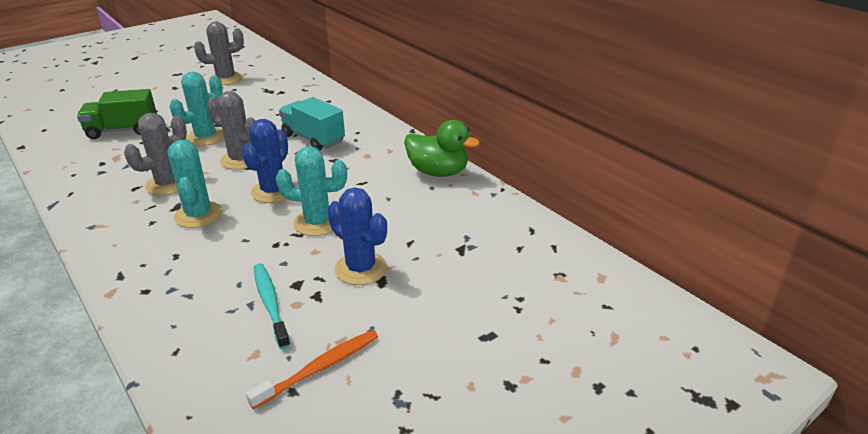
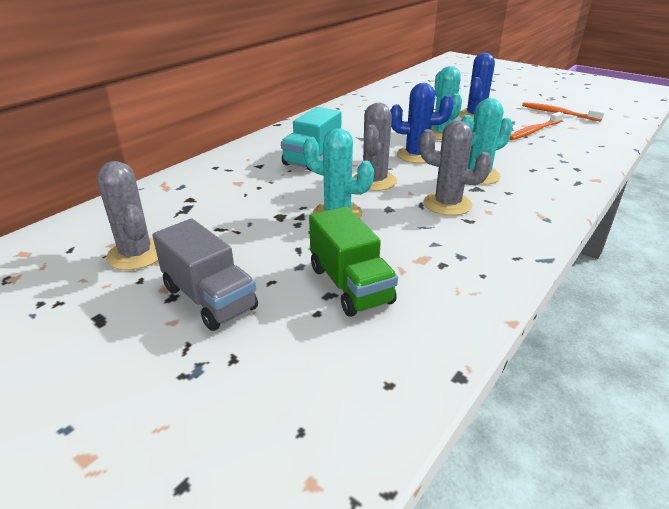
camera: 105 degrees left, 0 degrees up
(161, 95) = (209, 298): none -> grey truck
(270, 303) = (534, 131): turquoise toothbrush -> orange toothbrush
(438, 172) = (344, 110): green duck -> none

